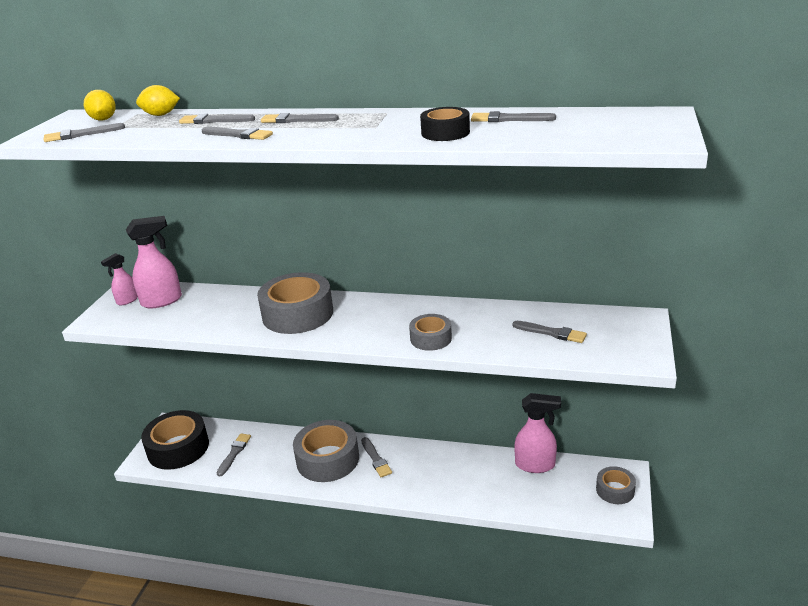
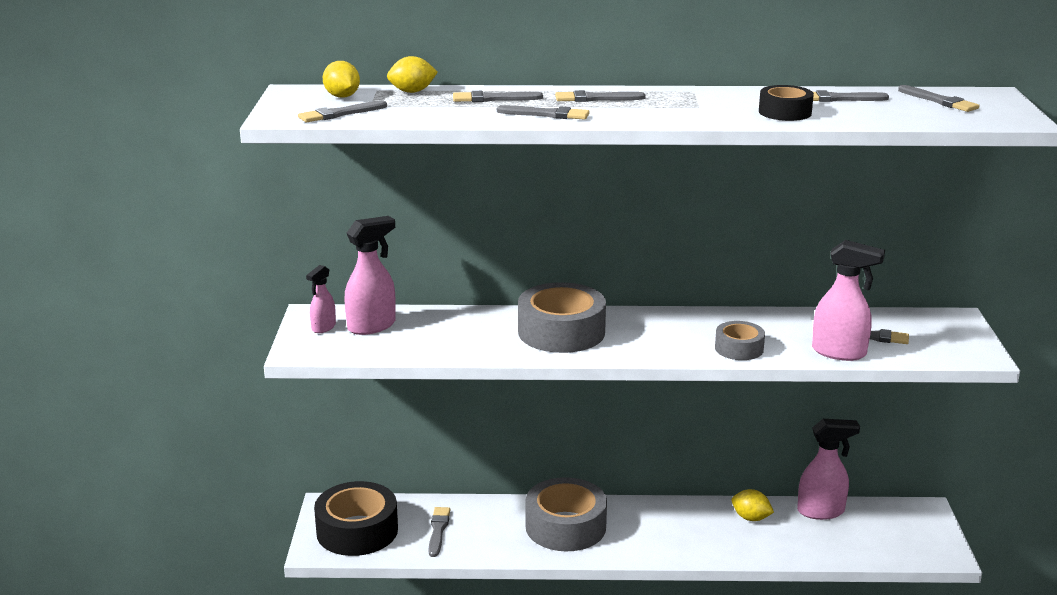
camera: 15 degrees left, 5 degrees down
(376, 459) = (626, 521): grey brush -> grey brush (939, 101)
(475, 465) = (751, 518): none -> yellow lemon
(516, 348) = (839, 352): none -> pink spray bottle
(615, 490) = (921, 528): grey tape -> none

